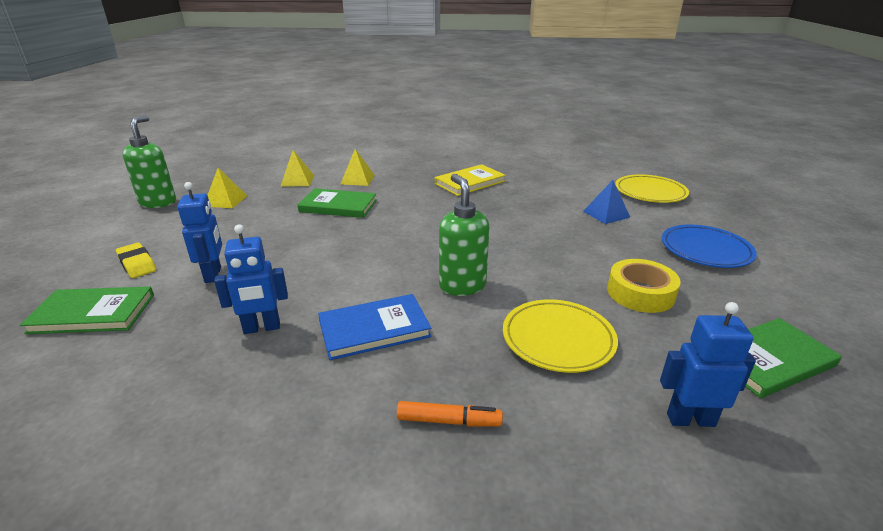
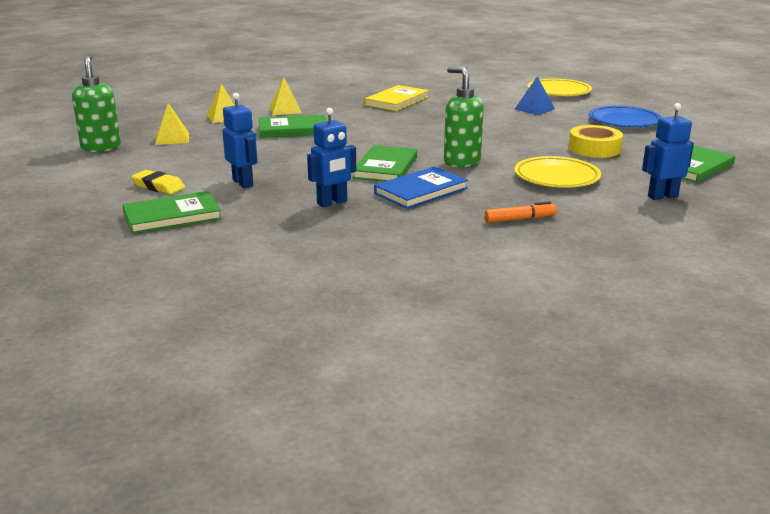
camera: 20 degrees left, 5 degrees down
(373, 279) = (386, 167): none -> green book

